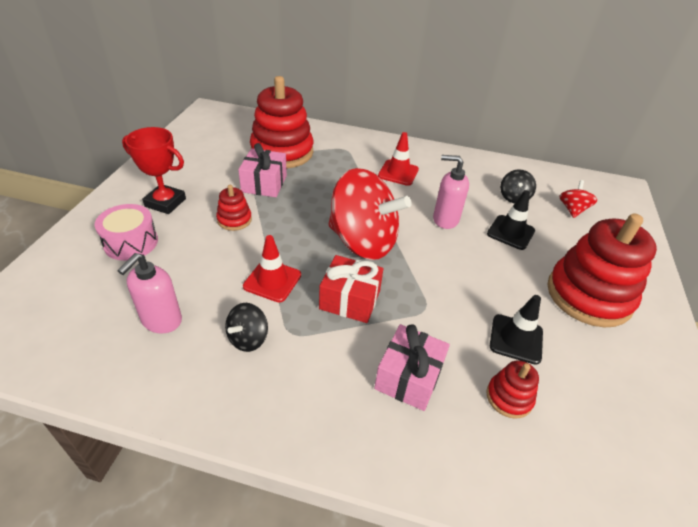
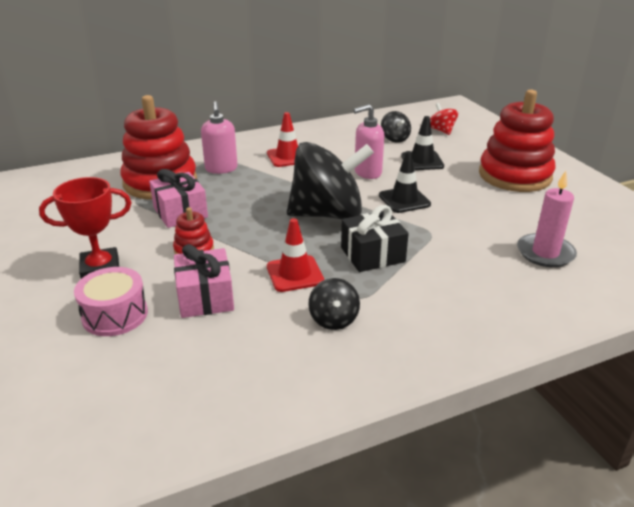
camera: 35 degrees left, 10 degrees down
(161, 320) = (241, 350): pink soap dispenser -> pink soap dispenser (221, 169)
(350, 300) = (372, 255): red gift -> black gift
(363, 242) = (328, 214): red spinning top -> black spinning top
(408, 377) = (476, 276): pink gift -> pink gift (205, 297)
(509, 397) = (545, 253): red stacking toy -> pink candle
(516, 339) = (507, 220): black traffic cone -> black traffic cone (404, 200)

